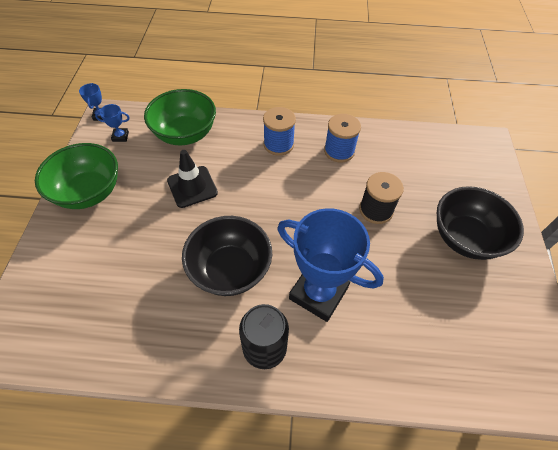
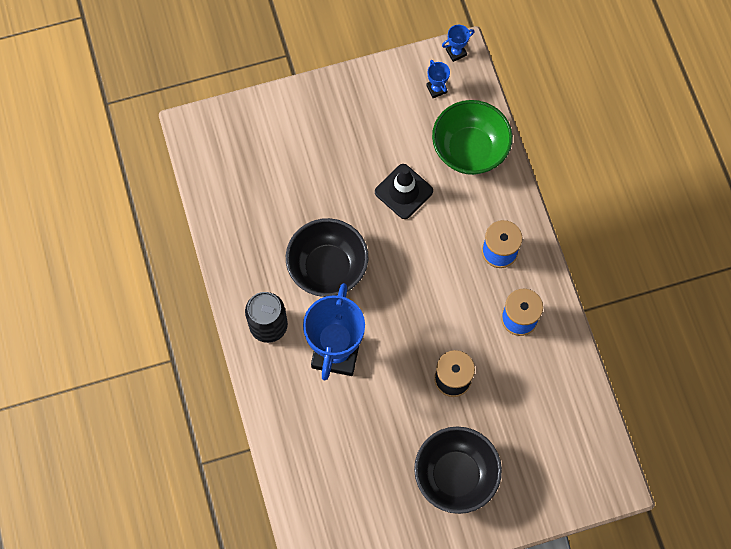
camera: 70 degrees right, 15 degrees up
(89, 192) = (356, 103): green bowl -> none

